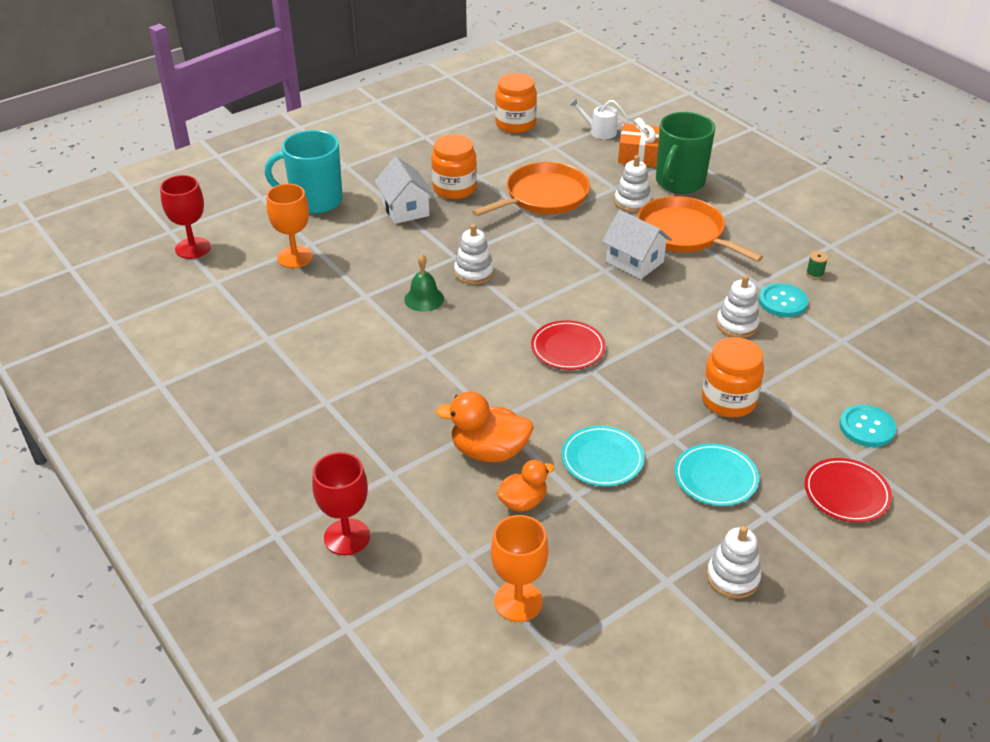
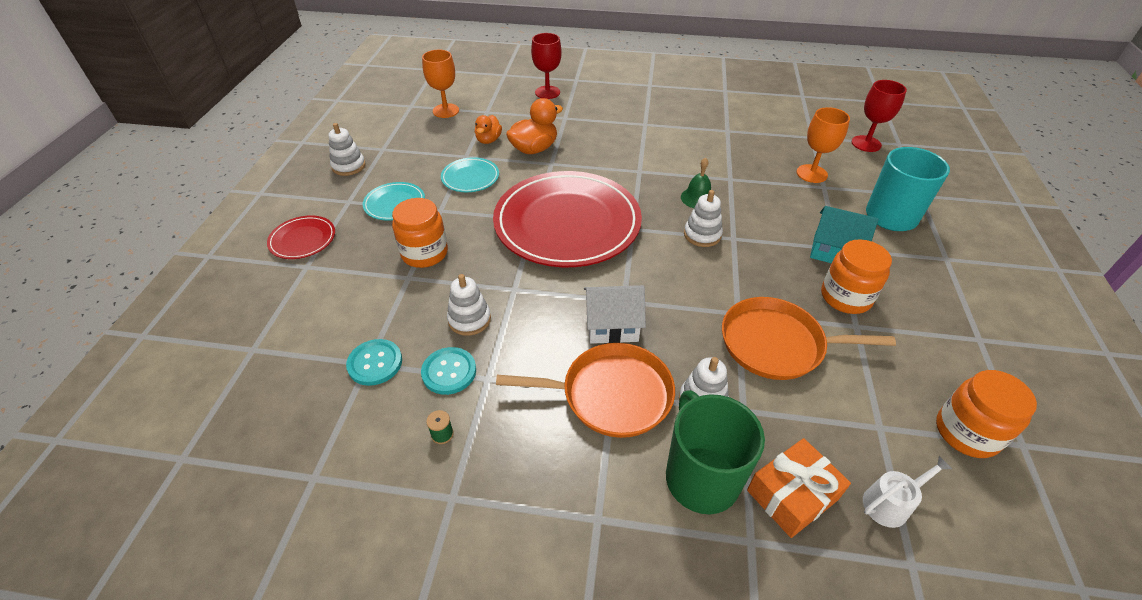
camera: 135 degrees right, 5 degrees up
(405, 209) = (834, 251): white house -> turquoise house
(543, 196) = (777, 344): orange pan -> orange pan turned 90 degrees clockwise
(567, 348) = (567, 223): red plate -> red plate, size x2.32
(867, 427) = (307, 293): turquoise button -> turquoise button (375, 363)

